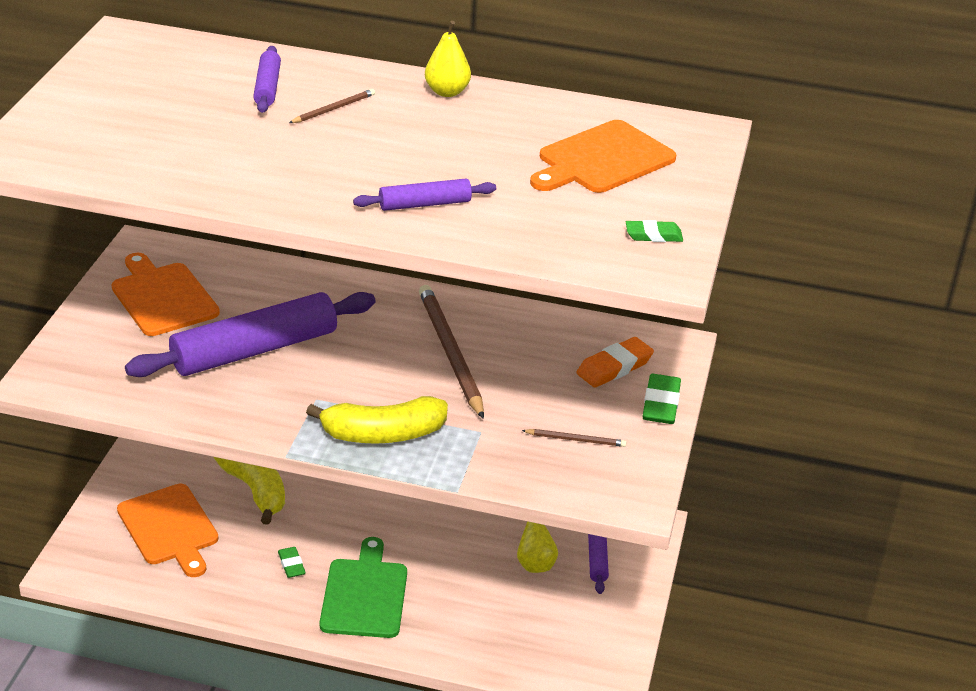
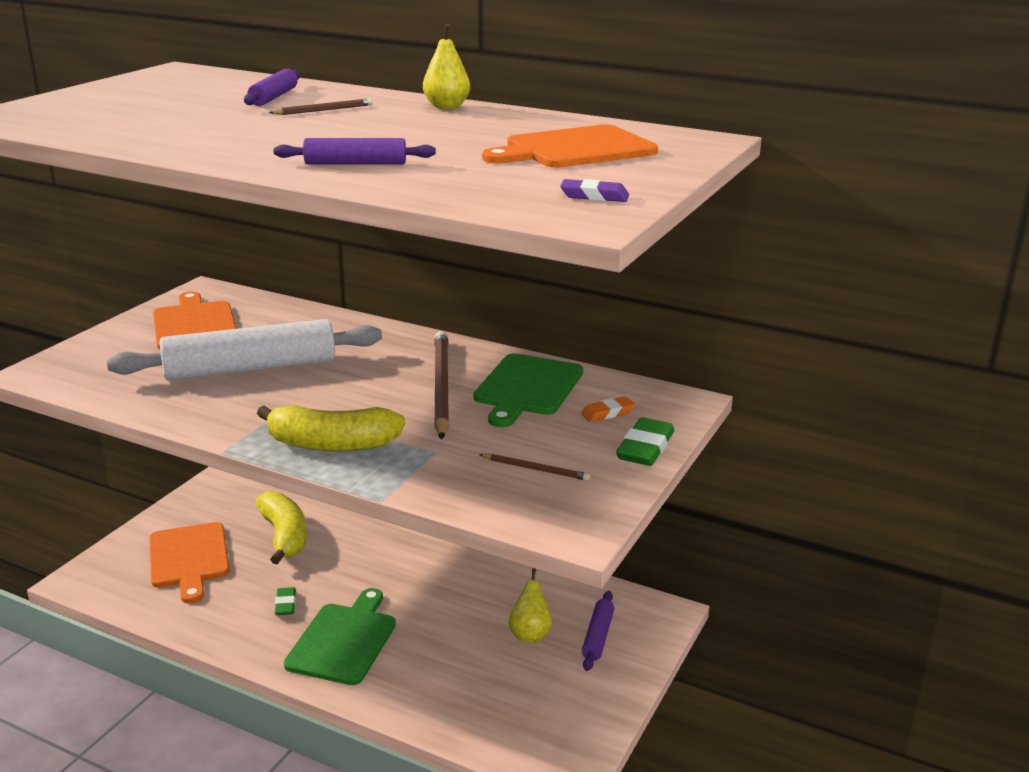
camera: 15 degrees right, 10 degrees down
(254, 350) = (250, 368): purple rolling pin -> white rolling pin
(531, 345) = (527, 388): none -> green cutting board
(614, 367) = (607, 413): orange eraser -> orange eraser, size x0.62
(653, 235) = (594, 196): green eraser -> purple eraser

